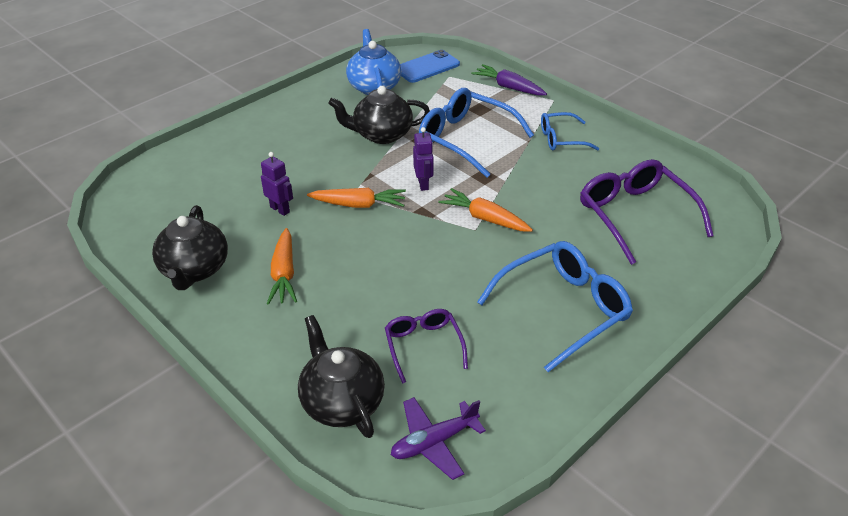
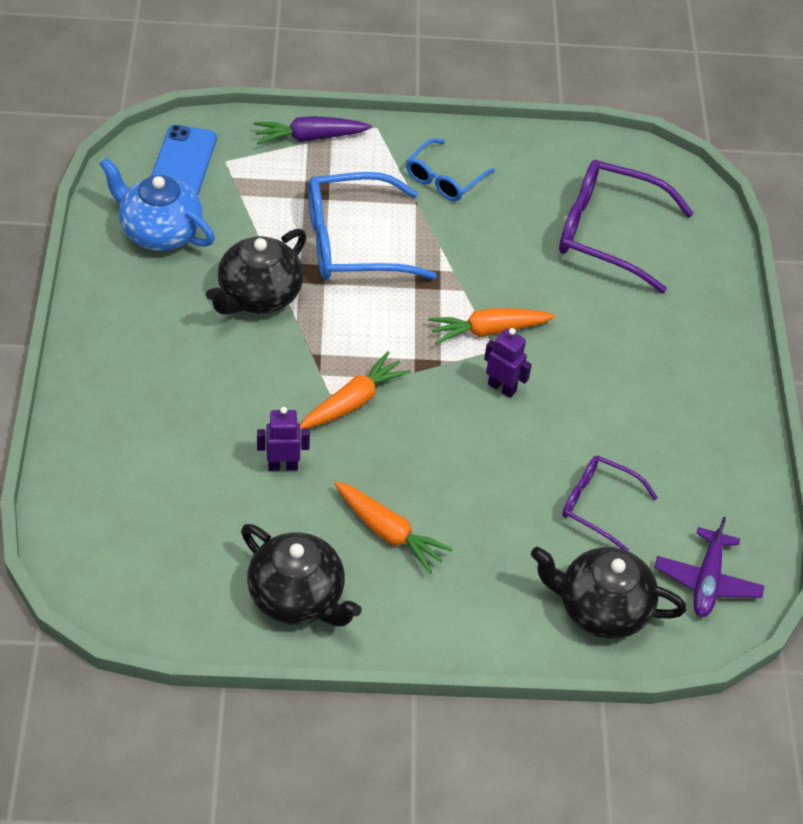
camera: 50 degrees left, 10 degrees up
(423, 184) = (383, 330): purple robot -> purple robot (502, 388)
(563, 309) = (660, 381): blue glasses -> none

